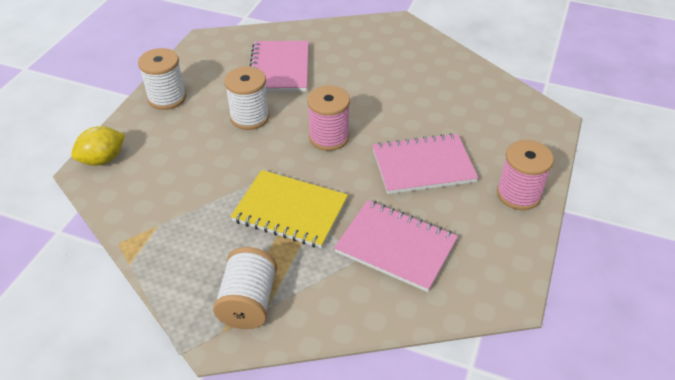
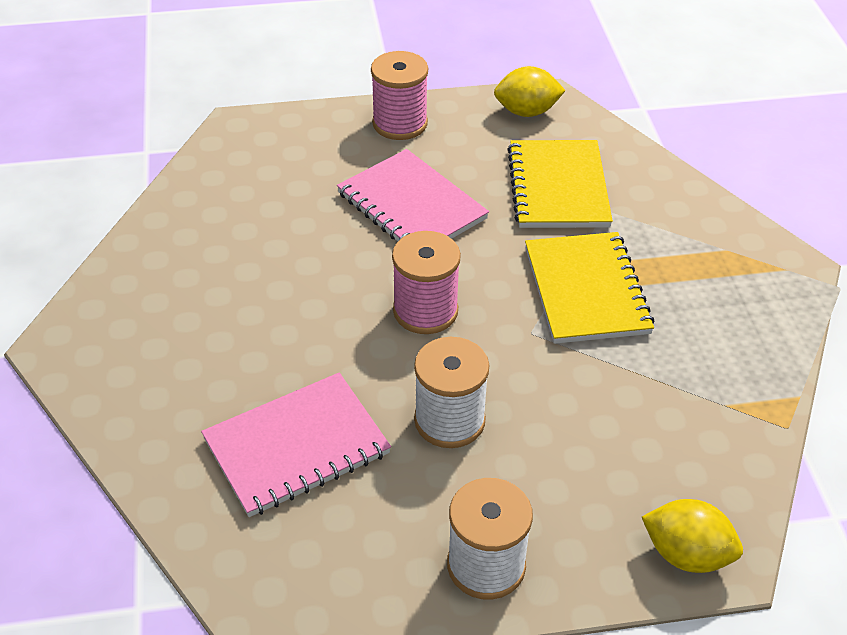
camera: 120 degrees left, 0 degrees up
(248, 302) = (735, 265): white spool -> none
(396, 247) = (558, 187): pink notebook -> yellow notebook
(499, 273) = (527, 112): none -> yellow lemon

